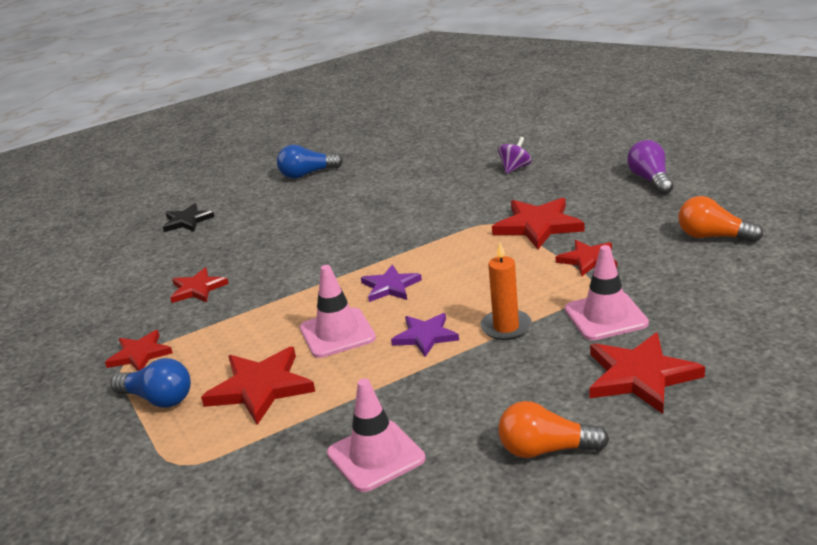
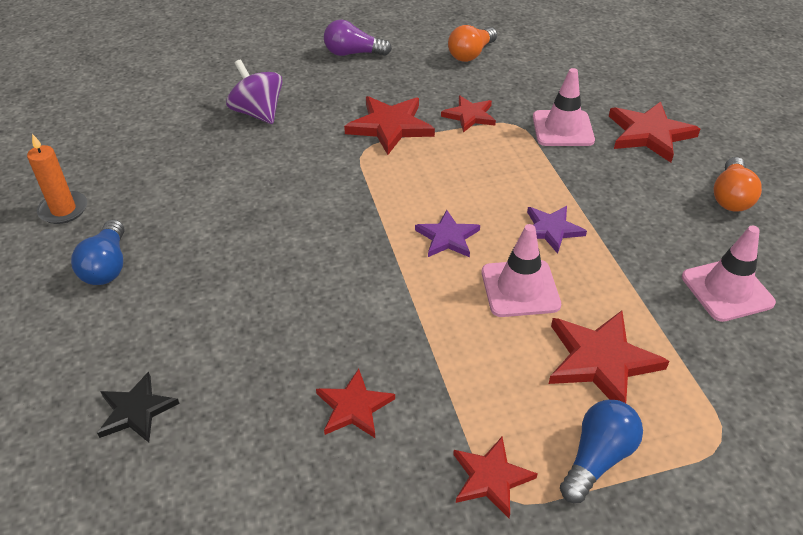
camera: 80 degrees left, 15 degrees up
(506, 327) = (556, 181): orange candle -> orange candle (63, 210)
(515, 168) = (258, 113): purple spinning top -> purple spinning top, size x1.57

